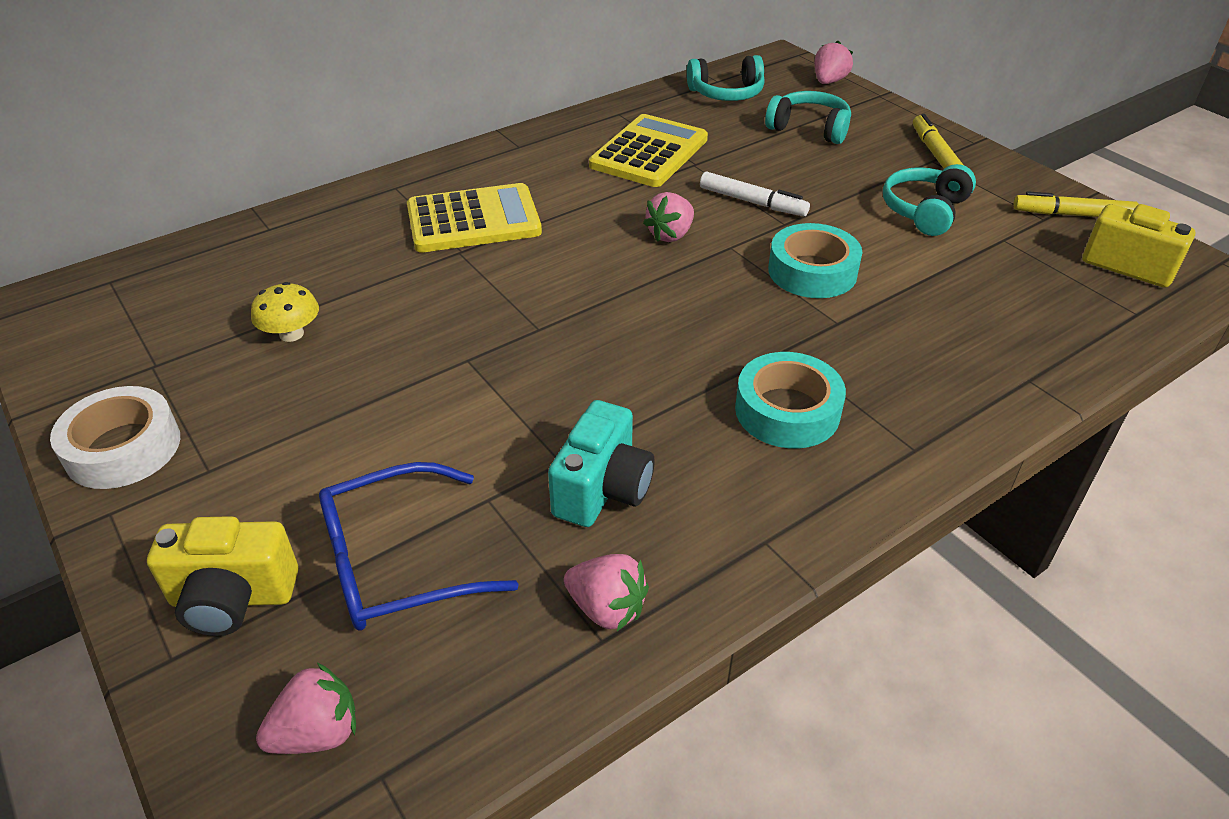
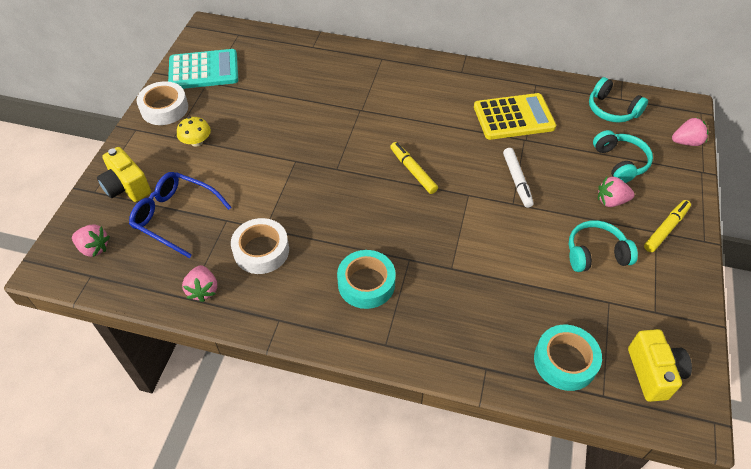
camera: 50 degrees right, 10 degrees up
(119, 357) = (203, 70): none -> turquoise calculator
(291, 334) = (259, 102): yellow mushroom -> yellow mushroom (196, 142)
(473, 220) = (387, 98): yellow calculator -> none
(602, 489) = (261, 250): turquoise camera -> white tape
(670, 235) = (452, 168): pink strawberry -> pink strawberry (611, 201)
(812, 271) = (483, 236): turquoise tape -> turquoise tape (565, 361)
(1072, 215) = (677, 324): yellow marker -> yellow marker (413, 171)

